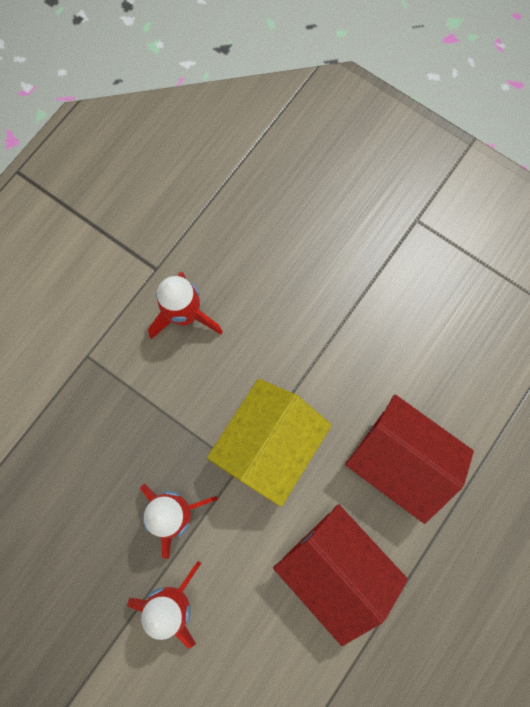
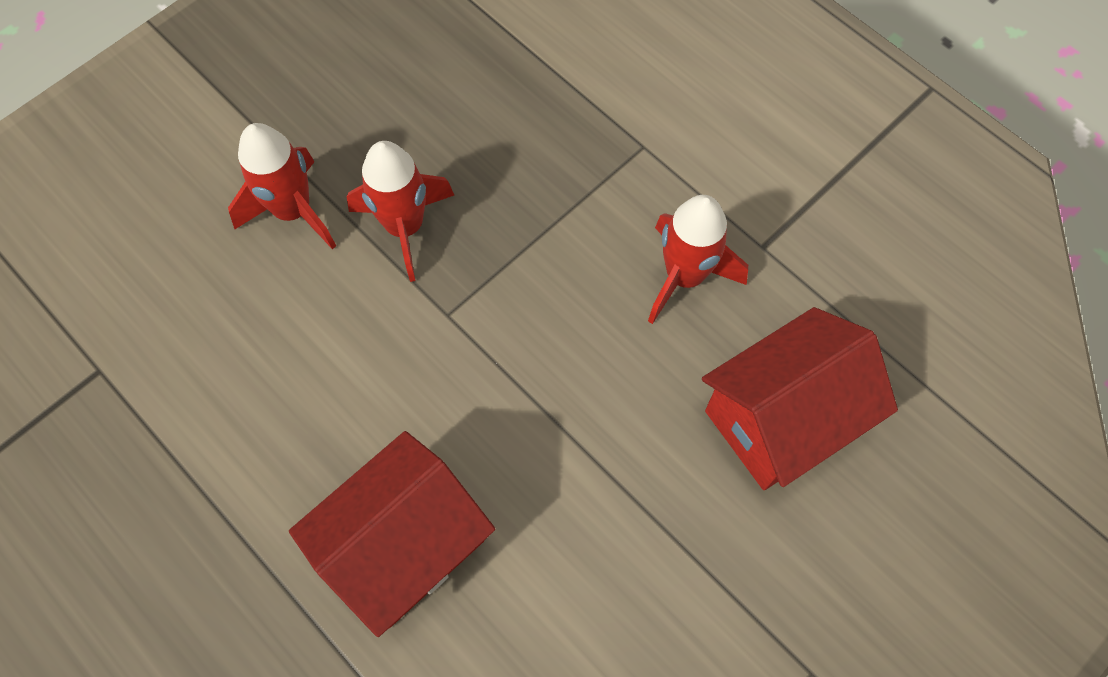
camera: 100 degrees right, 10 degrees down
(269, 445) = (469, 361): yellow house -> none
(333, 566) = (277, 419): red house -> red house (781, 419)

